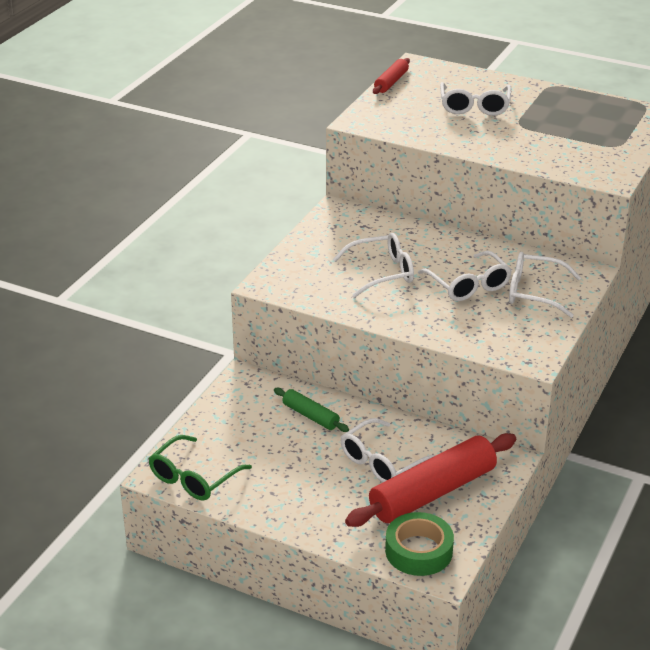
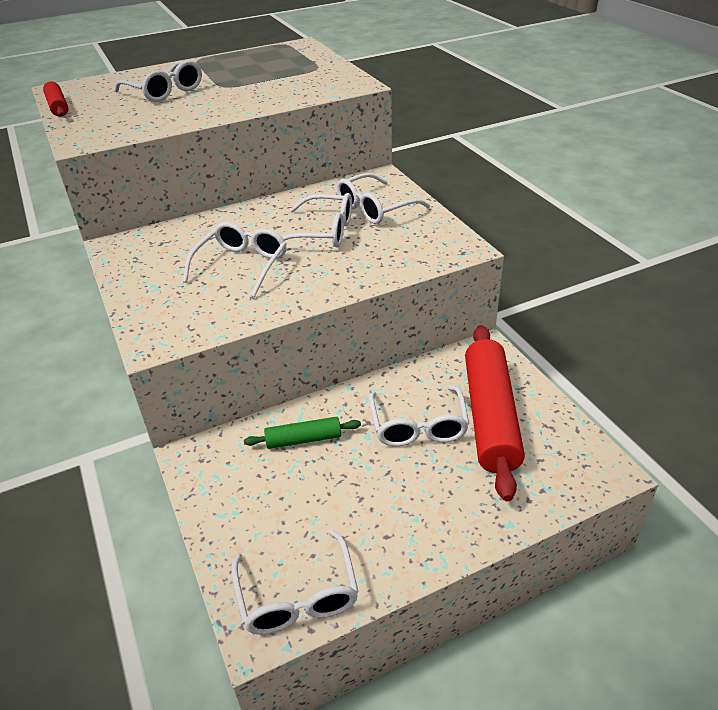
camera: 50 degrees left, 5 degrees up
(194, 477) = (297, 595): green glasses -> white glasses
(418, 551) = (564, 470): green tape -> none

